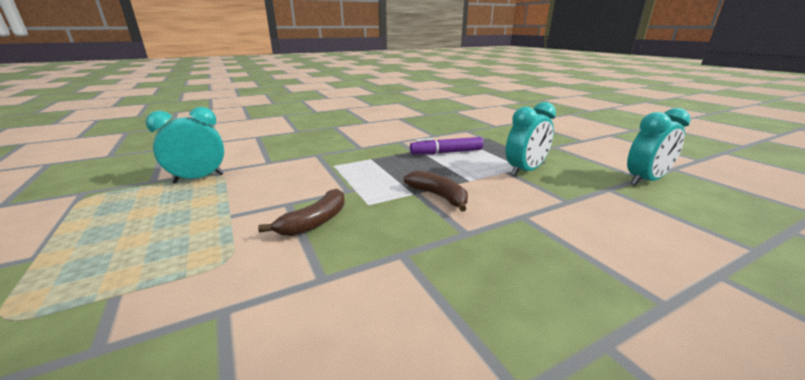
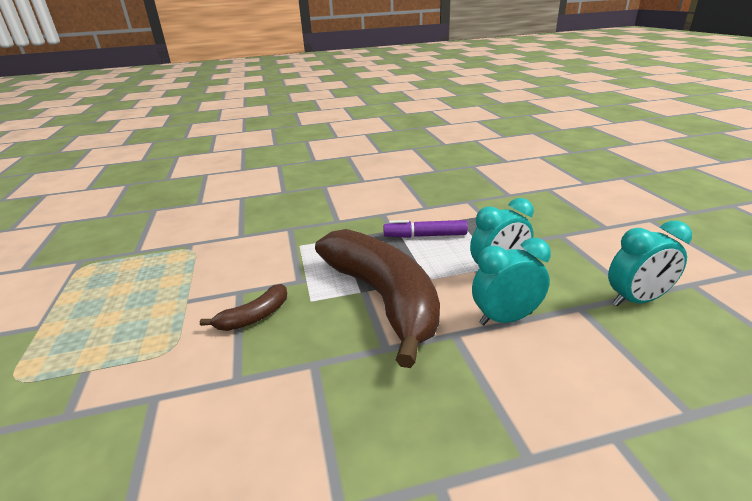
camera: 15 degrees right, 5 degrees up
(199, 178) = (173, 252): turquoise clock -> turquoise clock (505, 318)
(438, 196) = (383, 298): brown banana -> brown banana, size x2.37

